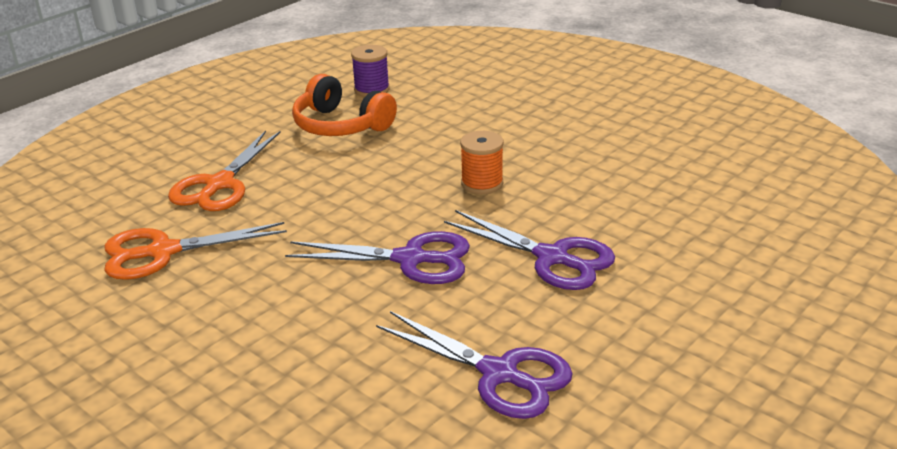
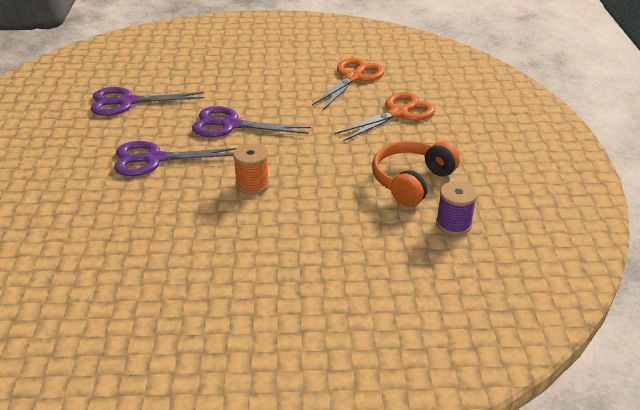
camera: 135 degrees right, 5 degrees up
(220, 184) = (398, 113): orange scissors -> orange scissors turned 75 degrees clockwise
(341, 125) = (411, 181): orange headphones -> orange headphones turned 45 degrees counterclockwise
(410, 259) = (231, 125): purple scissors -> purple scissors turned 45 degrees clockwise

